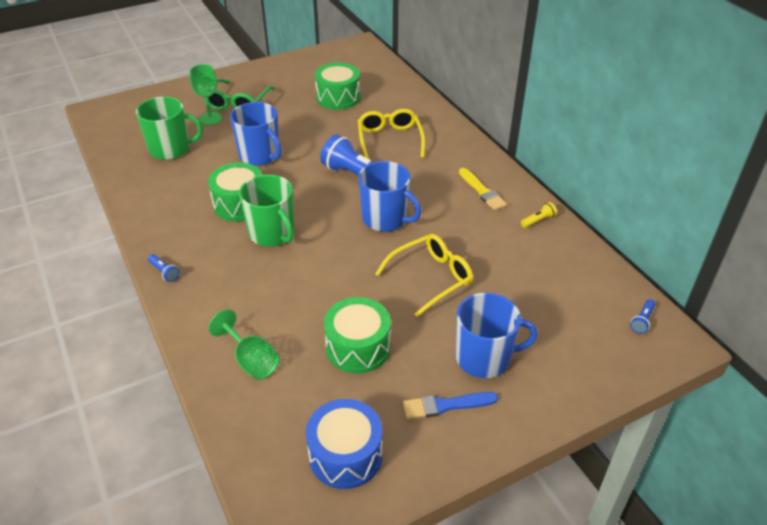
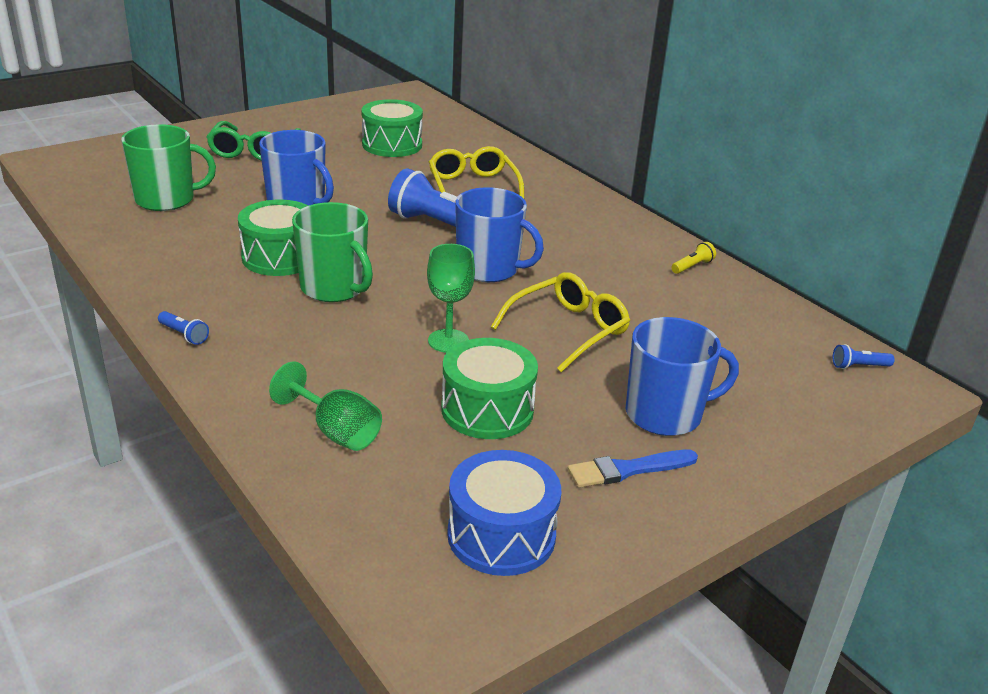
camera: 10 degrees left, 10 degrees down
(210, 118) = (218, 167): green goblet -> green goblet (448, 341)
(482, 191) = (610, 238): yellow brush -> none
(642, 321) = (858, 366): blue flashlight -> blue flashlight turned 60 degrees clockwise

